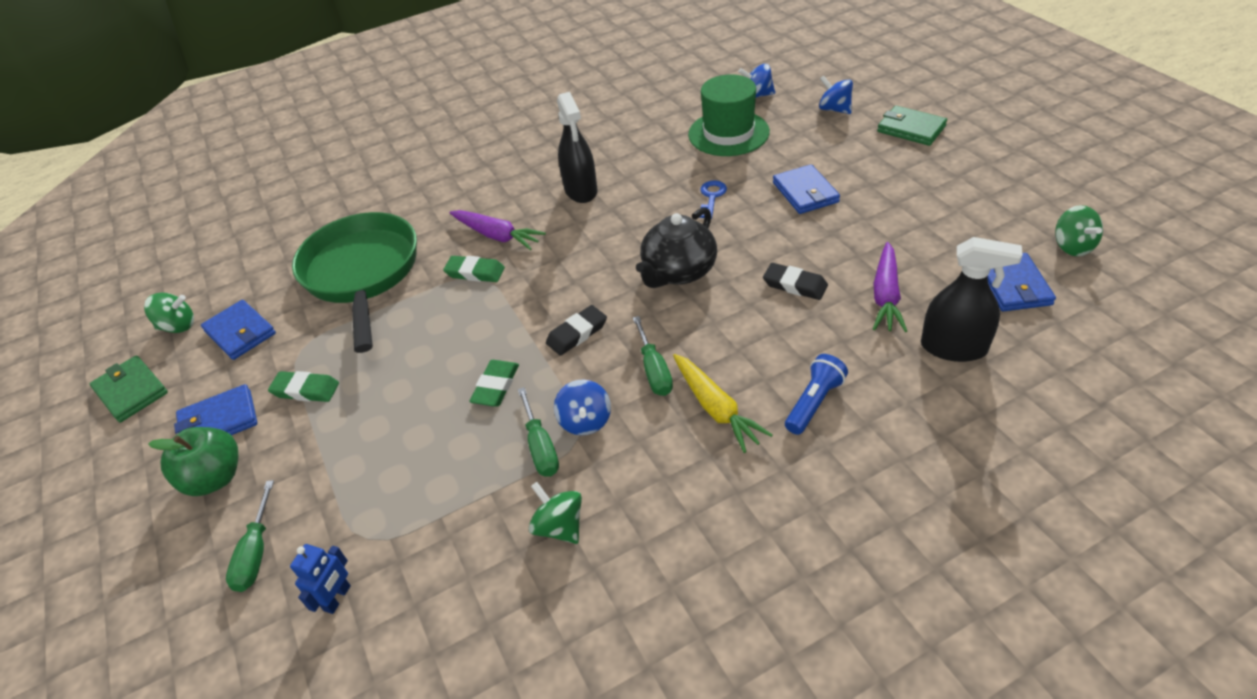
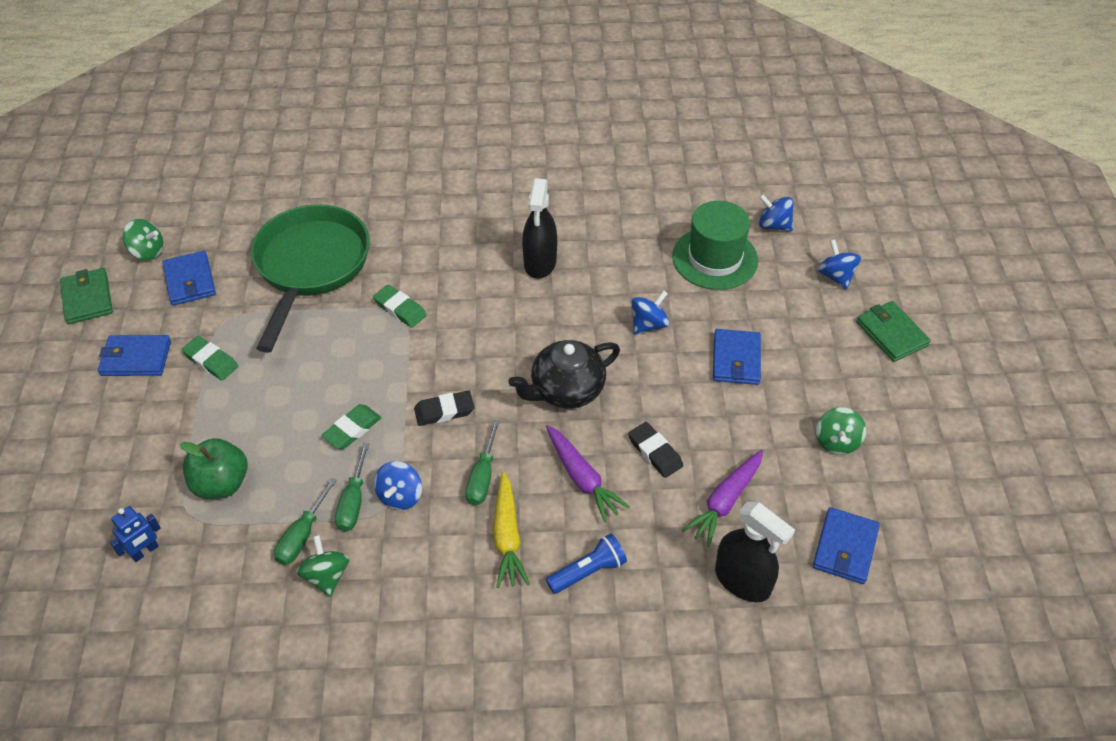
camera: 20 degrees right, 5 degrees up
(215, 478) = (111, 408): green apple -> green apple (221, 484)
(256, 553) = (109, 486): green screwdriver -> green screwdriver (302, 535)
(497, 236) = (440, 278): purple carrot -> purple carrot (582, 478)
(711, 197) = (648, 324): blue key -> blue spinning top
(1072, 246) = (934, 535): green spinning top -> green spinning top (836, 442)

